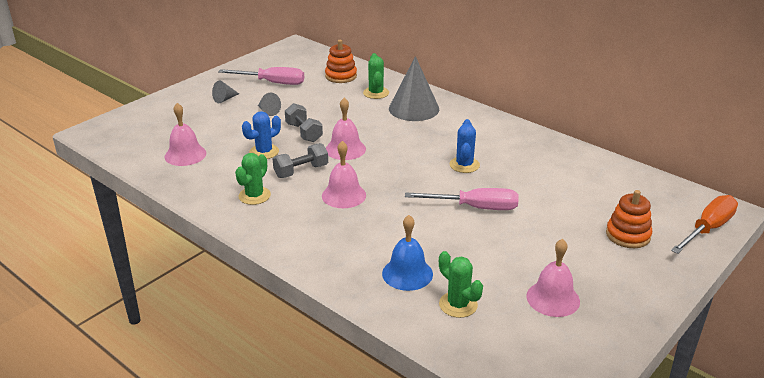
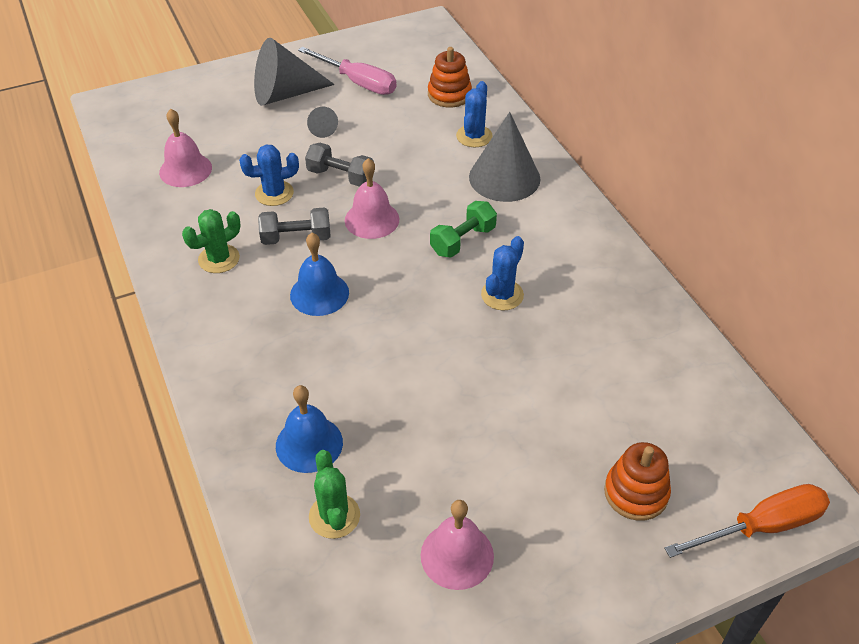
camera: 25 degrees right, 15 degrees up
(225, 99) = (285, 94): grey cone -> grey cone, size x2.20
(304, 132) = (340, 176): grey dumbbell -> grey dumbbell turned 60 degrees counterclockwise
(344, 195) = (319, 293): pink bell -> blue bell
(376, 93) = (474, 136): green cactus -> blue cactus
(415, 145) = (463, 241): none -> green dumbbell
(475, 207) = (465, 370): pink screwdriver -> none

